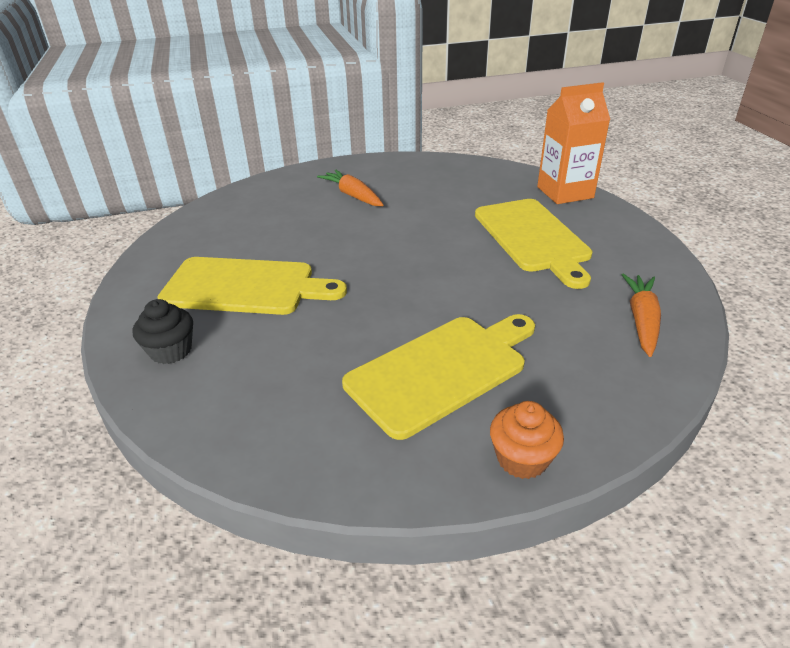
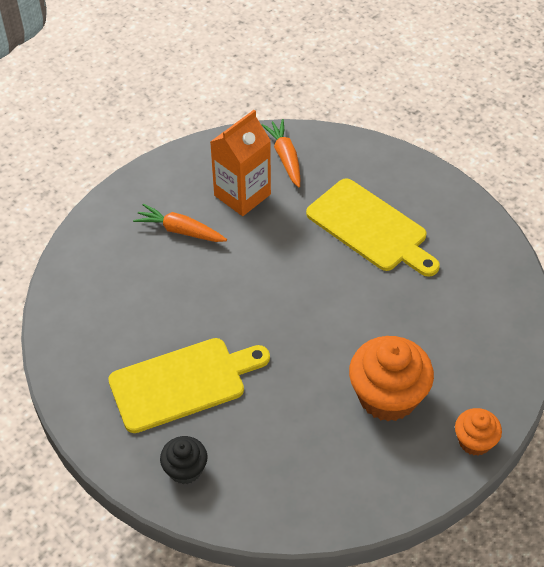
camera: 30 degrees left, 15 degrees up
(442, 370) = (387, 396): yellow cutting board -> orange cupcake
(565, 192) = (363, 154): orange carton -> orange carton (242, 195)
(641, 320) = (490, 290): orange carrot -> orange carrot (285, 157)

